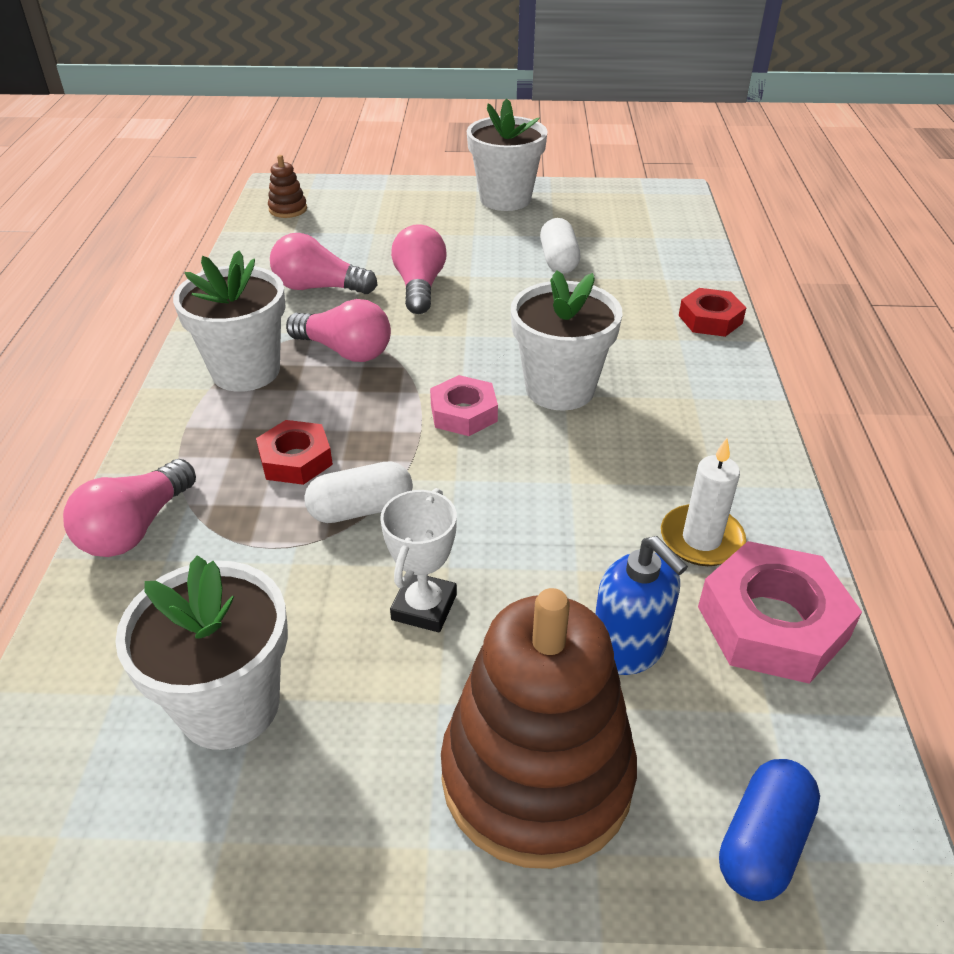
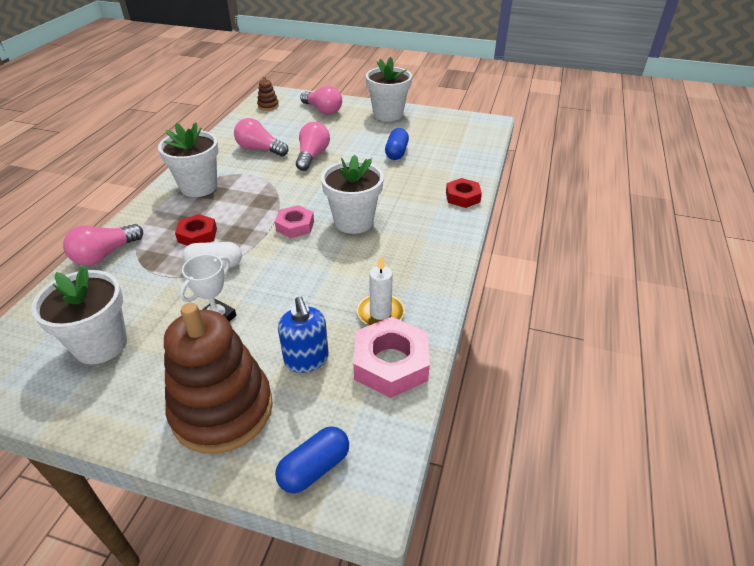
camera: 15 degrees right, 0 degrees up
(345, 351) = (254, 184): pink light bulb -> pink light bulb (323, 110)
(558, 261) = (396, 152): white capsule -> blue capsule

